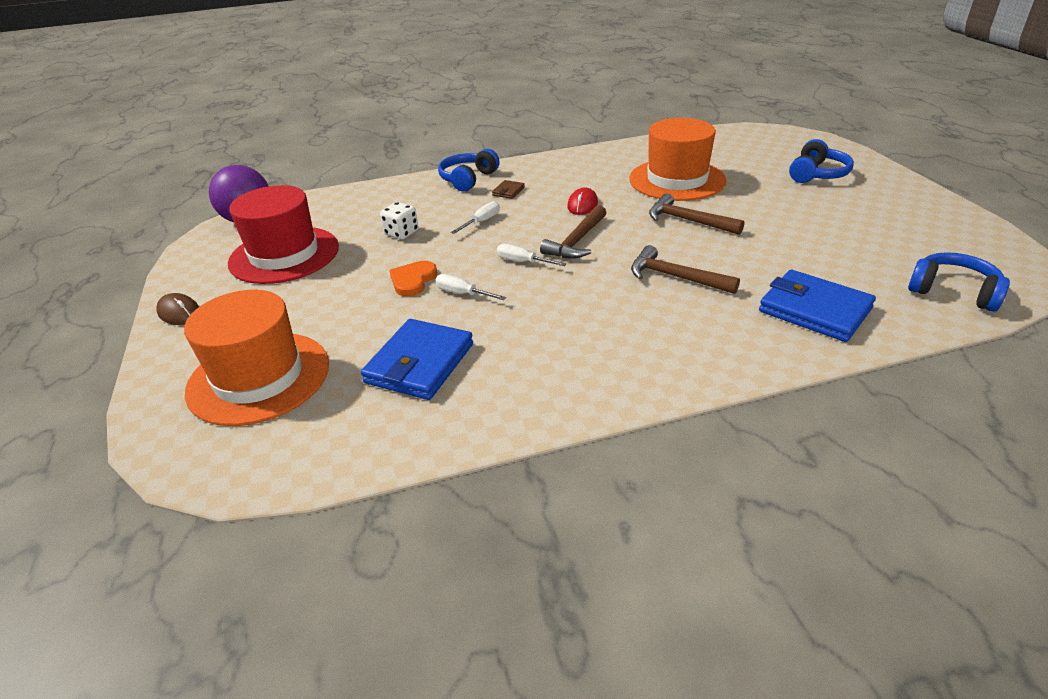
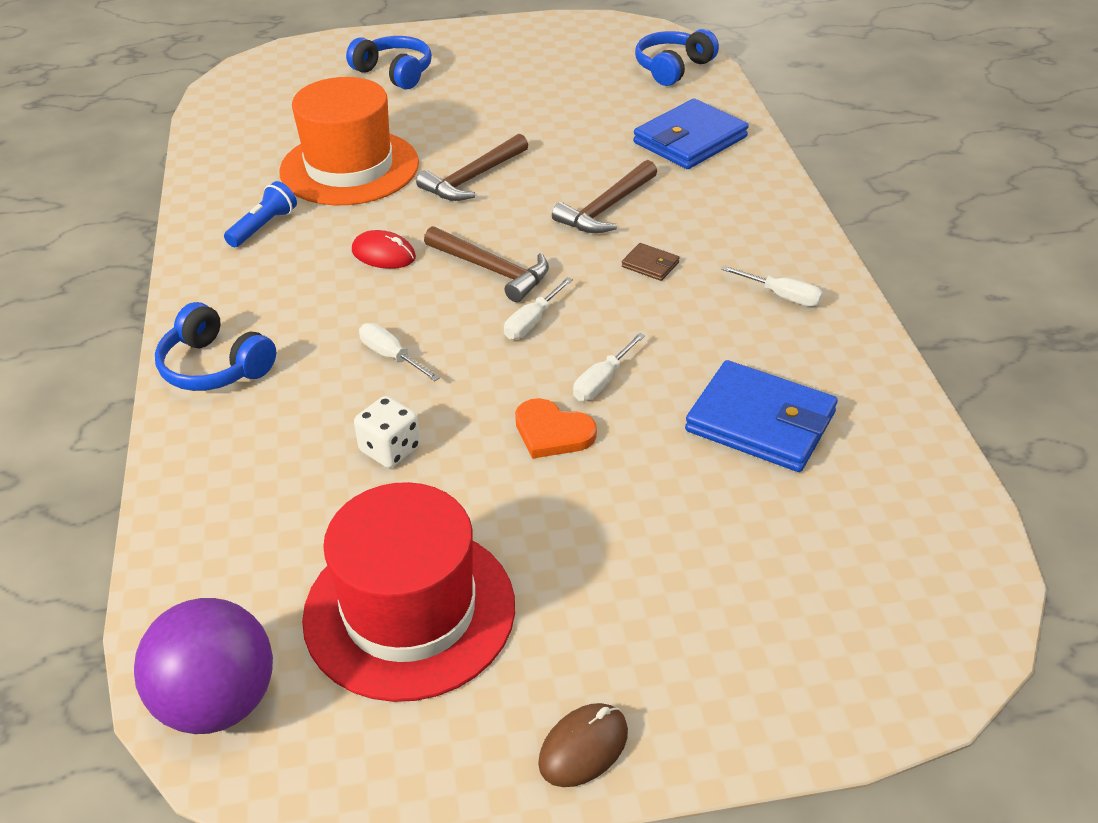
camera: 85 degrees left, 5 degrees up
(259, 377) = (783, 589): orange hat -> none
(508, 191) = (294, 322): brown wallet -> brown wallet (650, 265)
(580, 371) = (781, 296): none -> white screwdriver
(598, 168) = (263, 226): none -> blue flashlight

